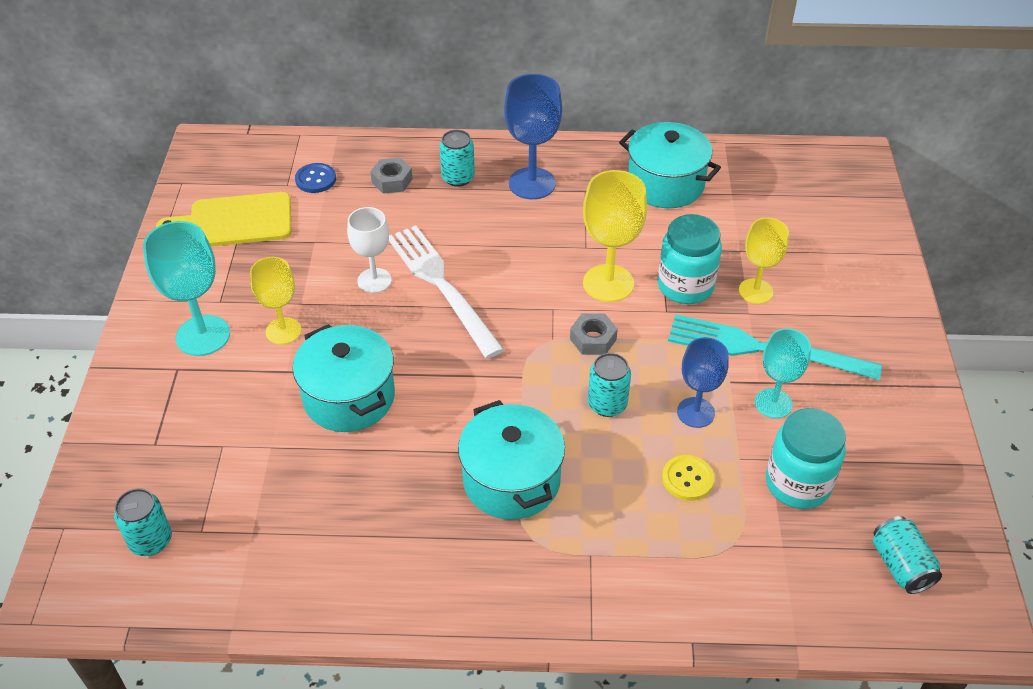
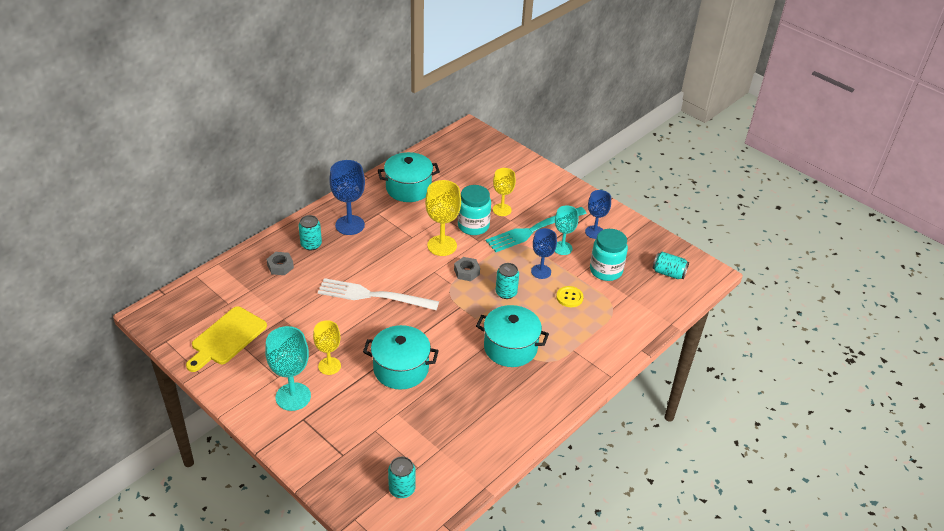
camera: 50 degrees left, 5 degrees down
(315, 179) = (239, 291): blue button -> none
(374, 280) = (339, 315): white goblet -> none
(857, 416) = (594, 232): none -> blue goblet

